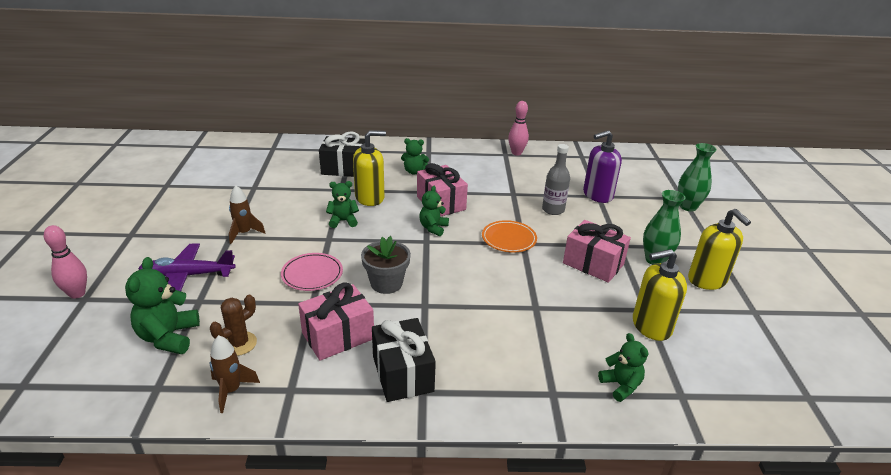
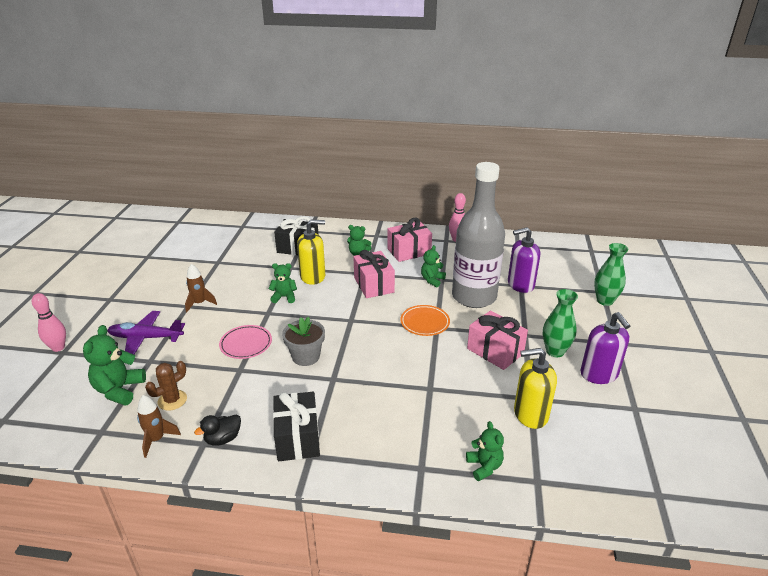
camera: 10 degrees right, 0 degrees up
(313, 382) = (223, 439): none -> black duck
(338, 336) = (253, 400): pink gift -> pink gift (409, 251)
(433, 228) = (360, 308): green teddy bear -> green teddy bear (432, 280)
(553, 210) = (474, 297): grey bottle -> grey bottle, size x2.17
(707, 280) = (599, 374): yellow soap dispenser -> purple soap dispenser

